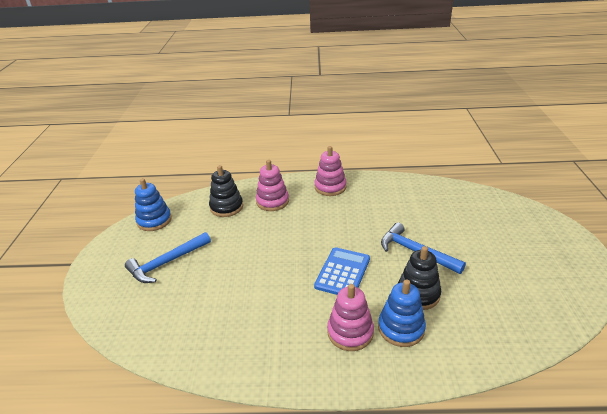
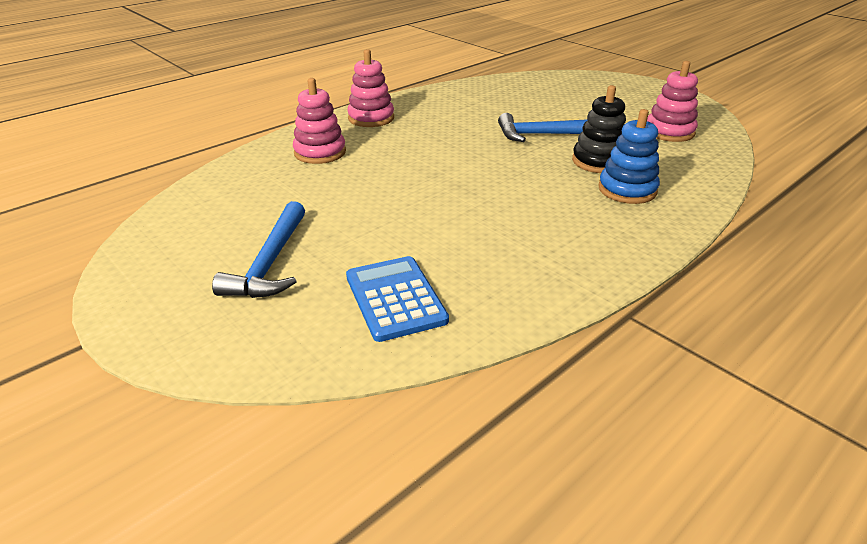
camera: 45 degrees left, 0 degrees up
(154, 220) = (164, 233): blue stacking toy -> none
(226, 207) = (262, 179): black stacking toy -> none
(342, 272) = (507, 176): blue calculator -> blue calculator (395, 298)
(350, 332) = (593, 214): pink stacking toy -> pink stacking toy (669, 132)

